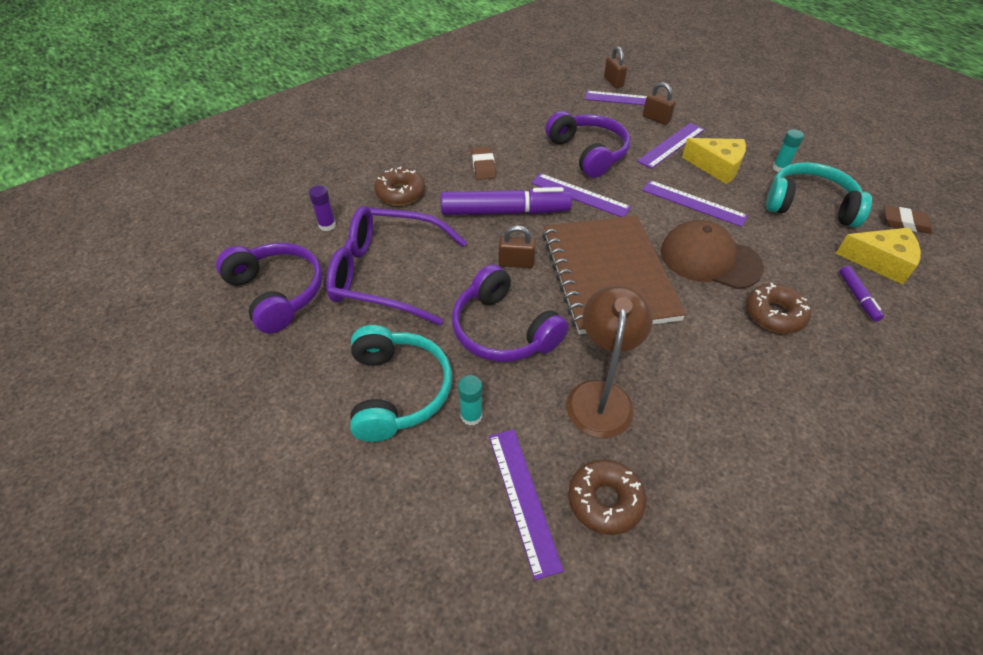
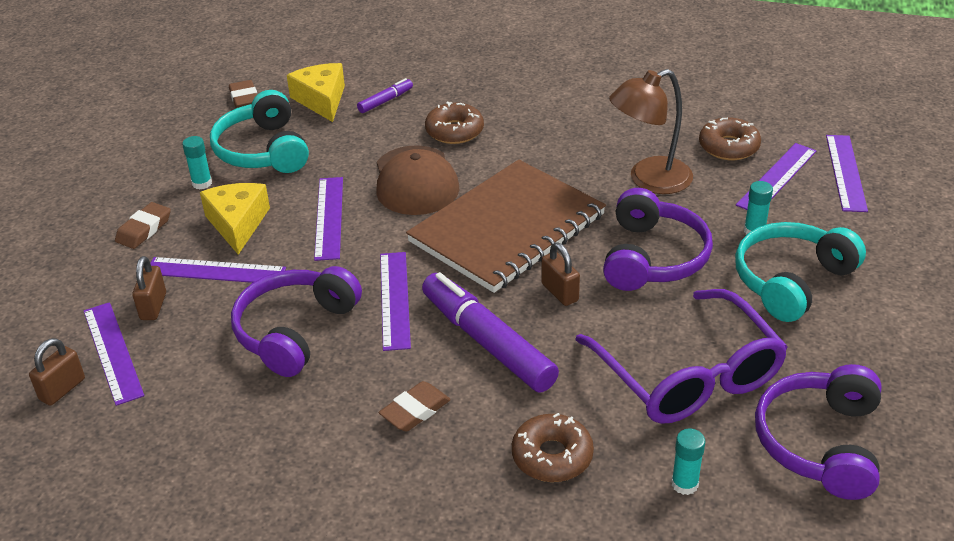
camera: 125 degrees left, 10 degrees down
(327, 225) = (684, 484): purple glue stick -> turquoise glue stick
(478, 573) = (845, 172): none -> purple ruler
(739, 134) = (144, 229): none -> brown eraser

